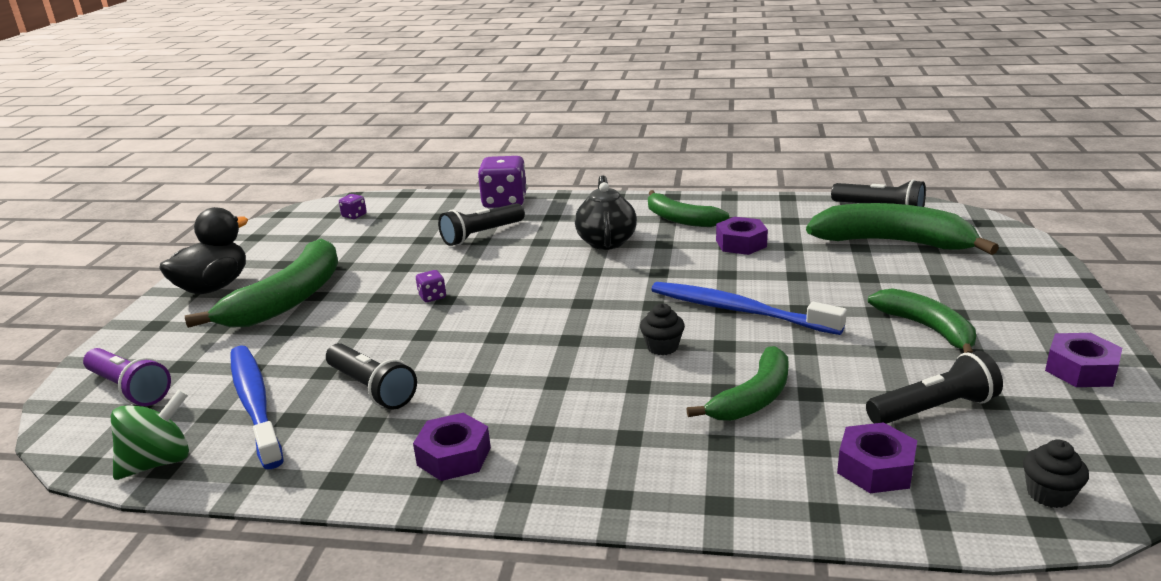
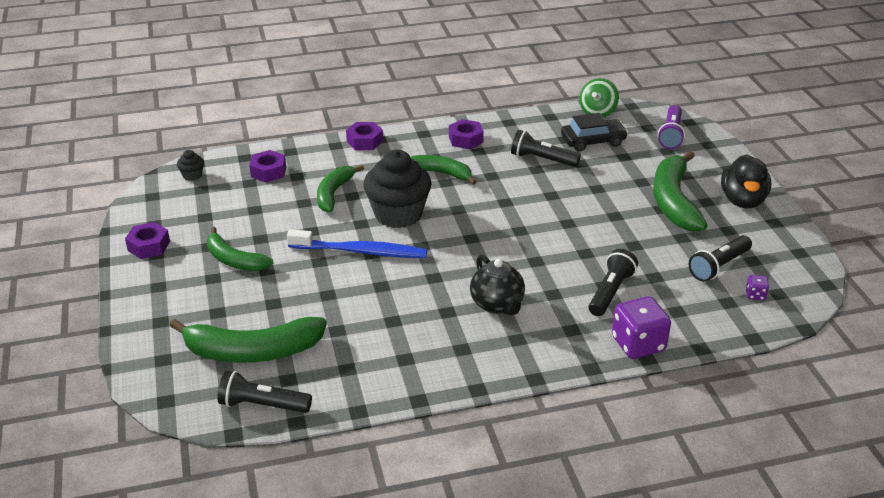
camera: 155 degrees right, 10 degrees up
(129, 389) = (671, 135): purple flashlight -> purple flashlight turned 90 degrees counterclockwise
(255, 403) = (593, 141): blue toothbrush -> black car
(432, 297) = (578, 222): purple dice -> none
(662, 347) = (398, 214): black cupcake -> black cupcake, size x2.38
(680, 219) = (449, 349): green banana -> green banana (439, 173)
(741, 243) = (382, 324): purple nut -> purple nut (364, 141)
(933, 409) = (237, 205): black flashlight -> black flashlight (718, 266)

